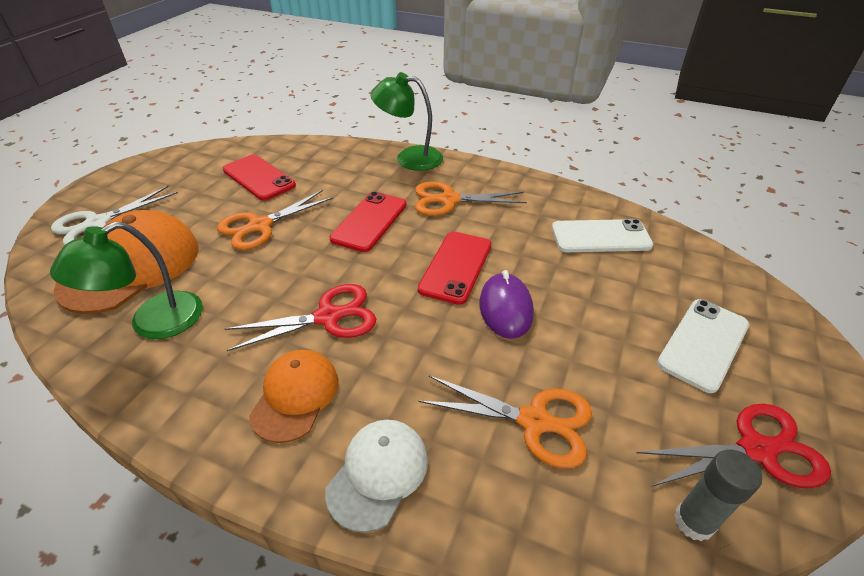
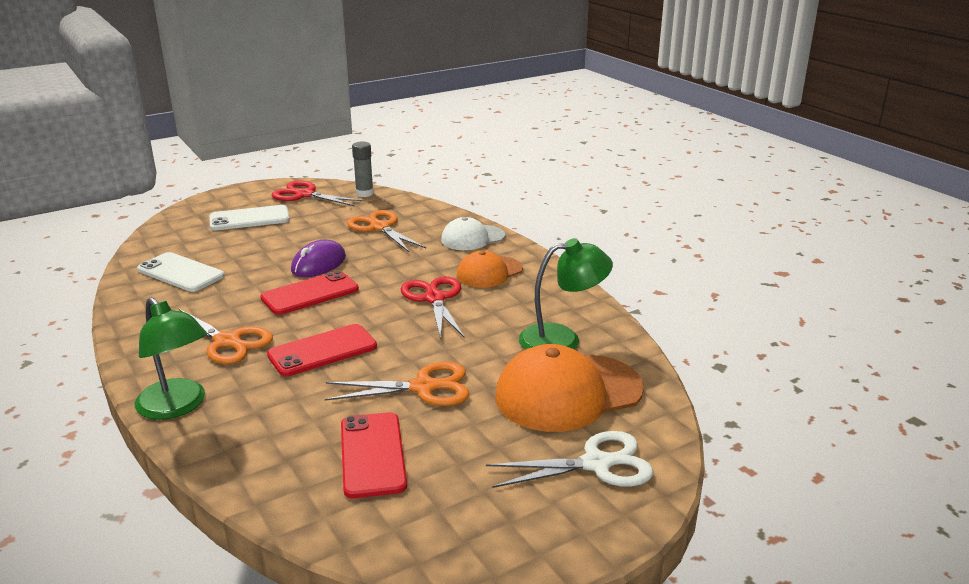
camera: 145 degrees left, 15 degrees down
(328, 317) = (434, 299): red scissors -> red scissors turned 60 degrees clockwise

